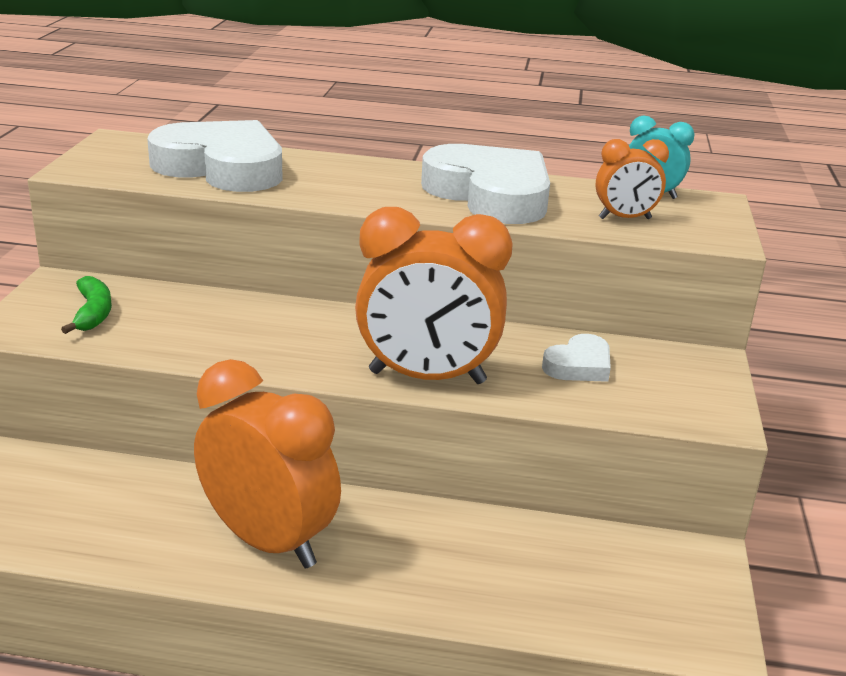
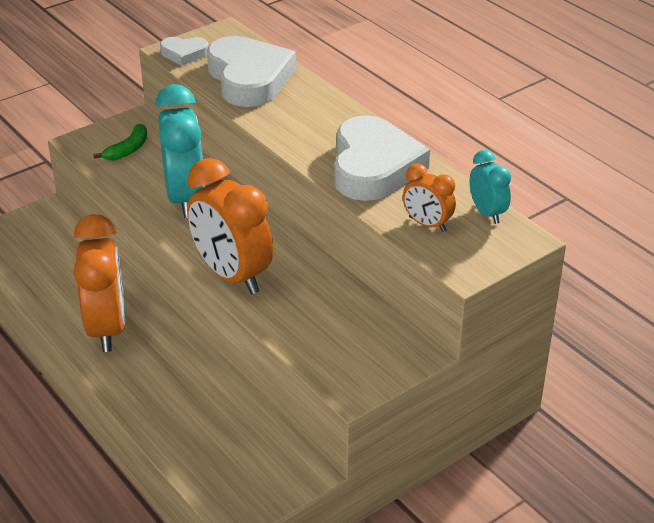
camera: 45 degrees right, 10 degrees up
(247, 331) = (185, 198): none -> turquoise clock
(579, 365) = (328, 313): white heart -> white heart (184, 54)

